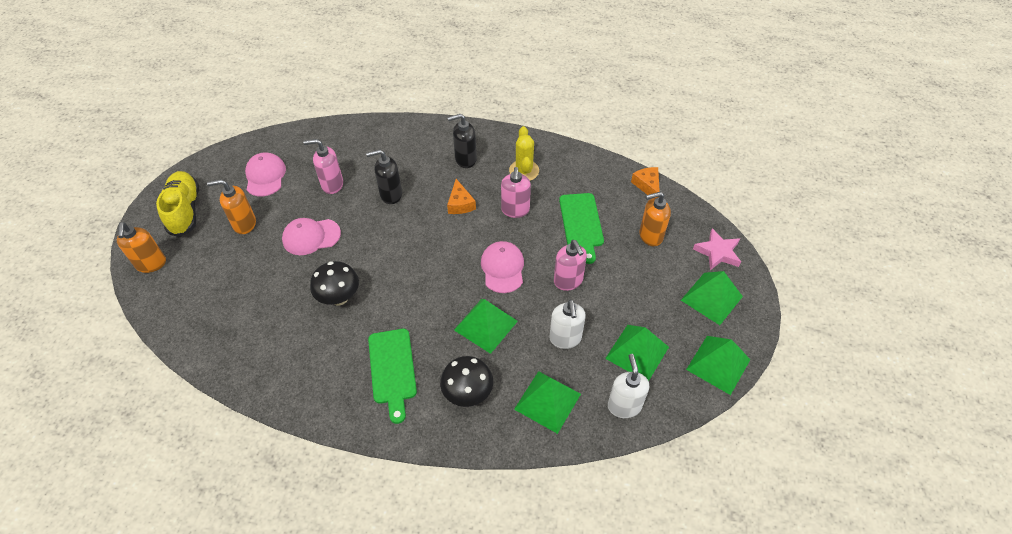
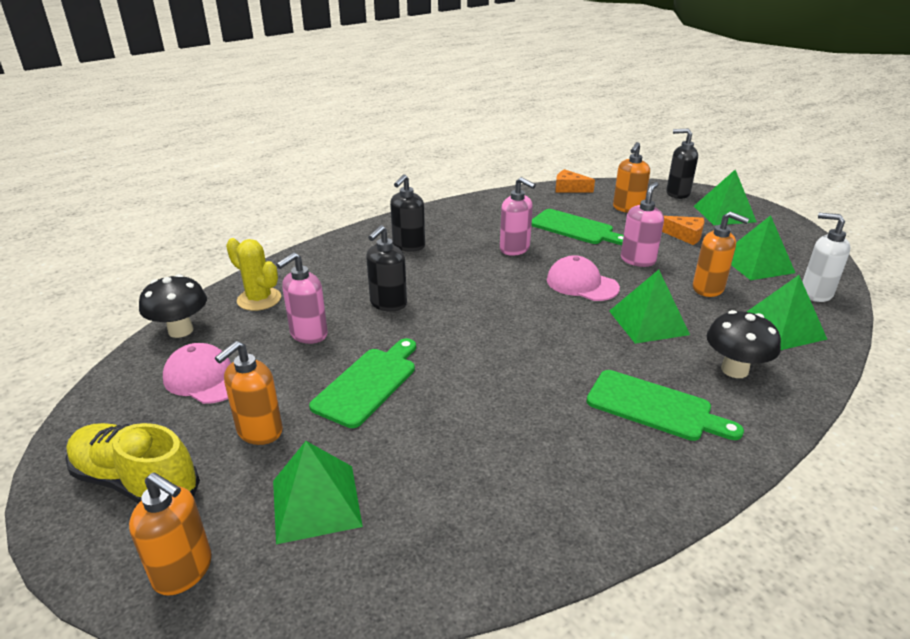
camera: 50 degrees left, 20 degrees down
(311, 237) = (368, 383): pink cap -> green cutting board
(339, 297) = (497, 402): black mushroom -> black mushroom (180, 330)
(460, 204) = (464, 271): orange cheese -> orange cheese (684, 235)
(524, 171) = (471, 226): yellow cactus -> yellow cactus (259, 299)
(565, 338) = (708, 289): white soap dispenser -> orange soap dispenser
(568, 281) = (638, 260): pink soap dispenser -> pink soap dispenser turned 75 degrees counterclockwise
(717, 252) = (677, 193): pink star -> black soap dispenser
(718, 364) = (799, 238): green pyramid -> green pyramid (316, 502)

